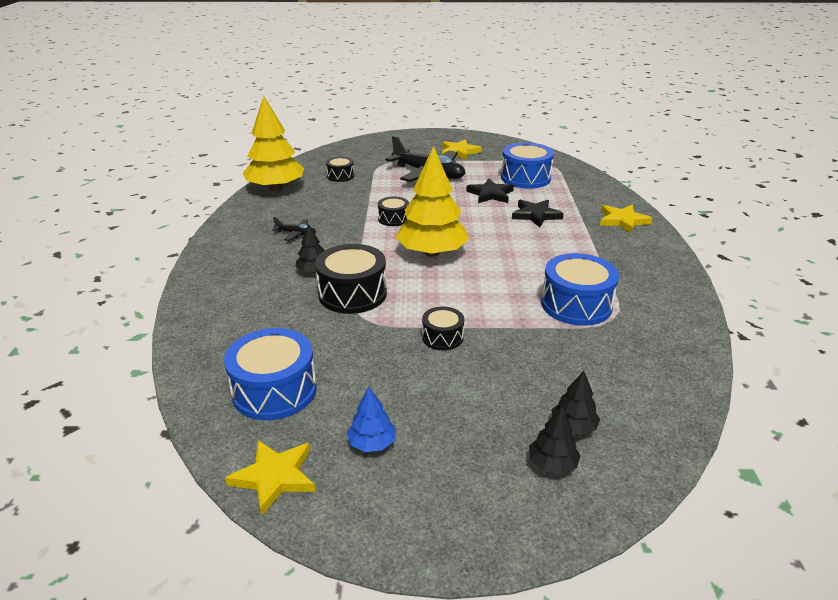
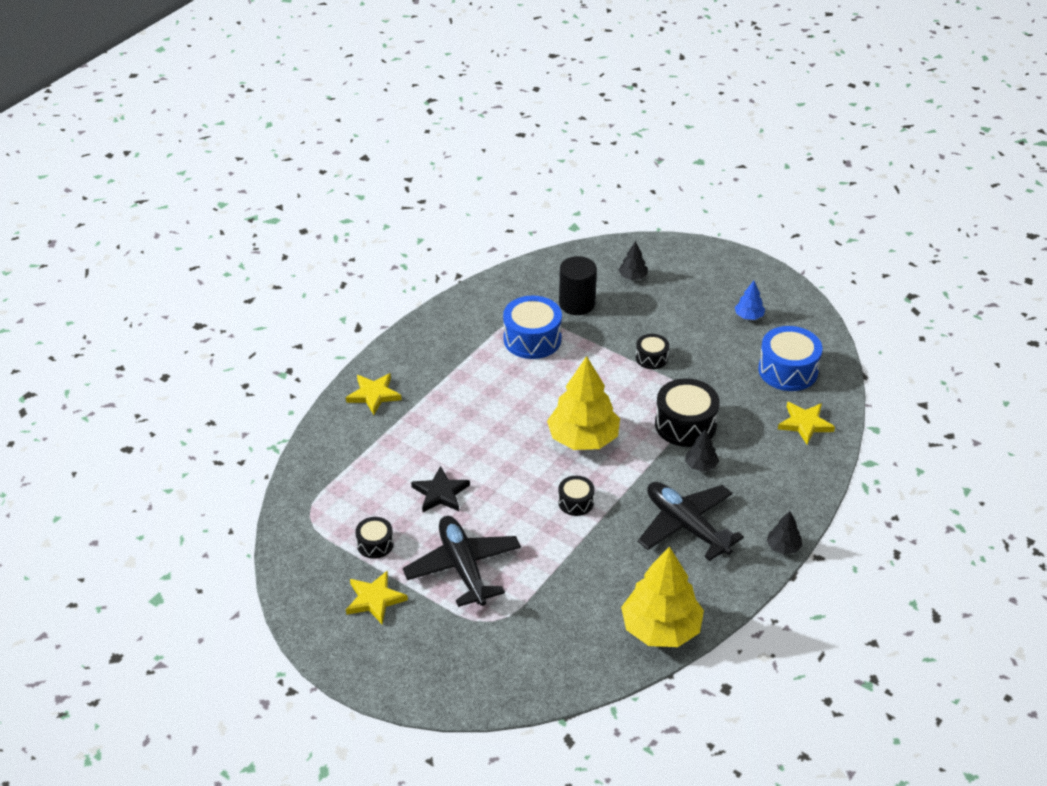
camera: 145 degrees left, 10 degrees up
(274, 477) = (811, 323): yellow star -> yellow star (805, 424)
(296, 234) = (686, 526): black plane -> black plane, size x2.31
(340, 176) = (567, 617): black drum -> black drum (375, 544)
(525, 178) = (370, 502): blue drum -> none
(536, 215) = (438, 440): black star -> none
(552, 464) = (664, 268): black tree -> black tree (783, 547)
(586, 359) = (577, 304): none -> black cylinder

